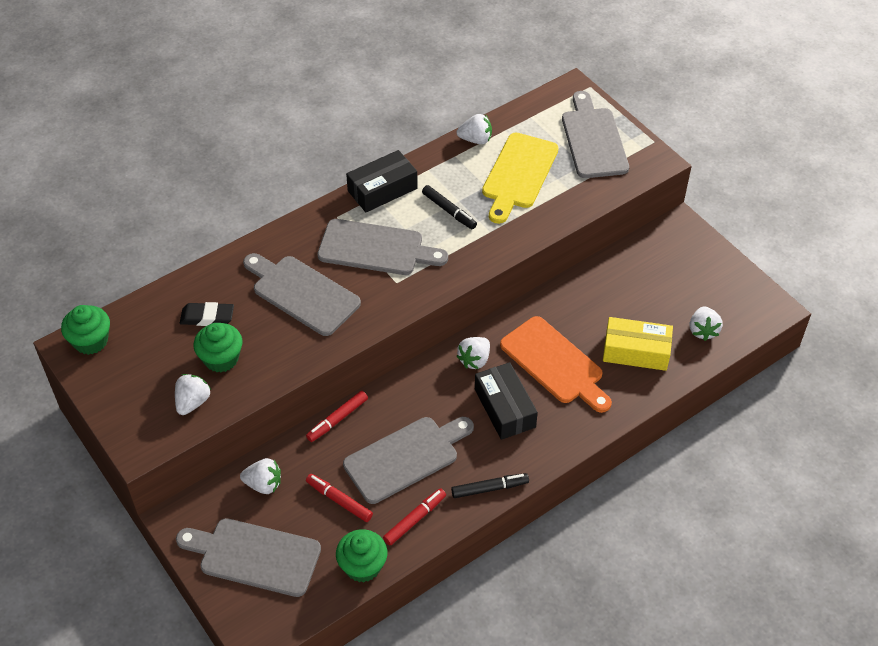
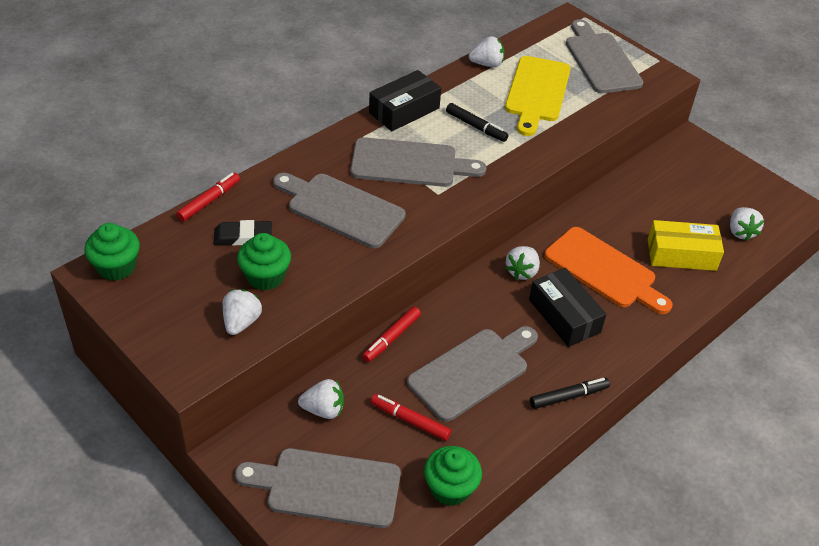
camera: 10 degrees left, 5 degrees down
(415, 519) = (496, 434): red marker -> red marker (209, 201)

